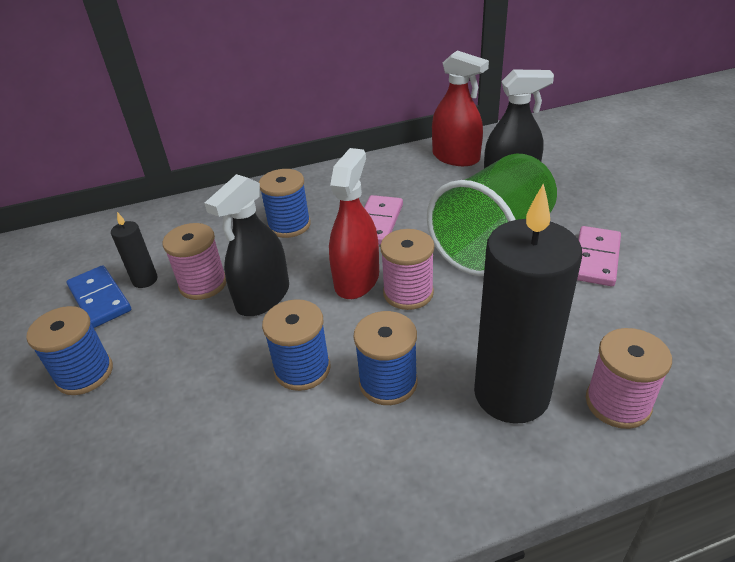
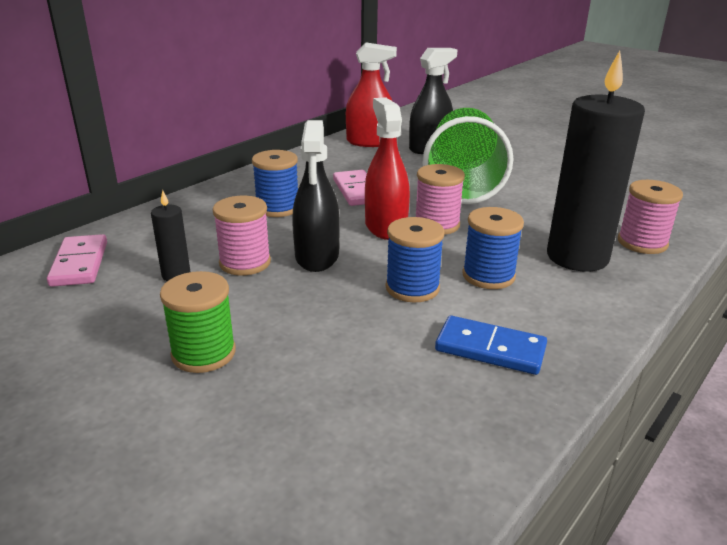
camera: 35 degrees left, 10 degrees down
(85, 374) = (203, 353): blue spool -> green spool
(99, 299) = (141, 300): blue domino -> blue domino (490, 349)
(595, 258) = (541, 178): pink domino -> pink domino (79, 264)

